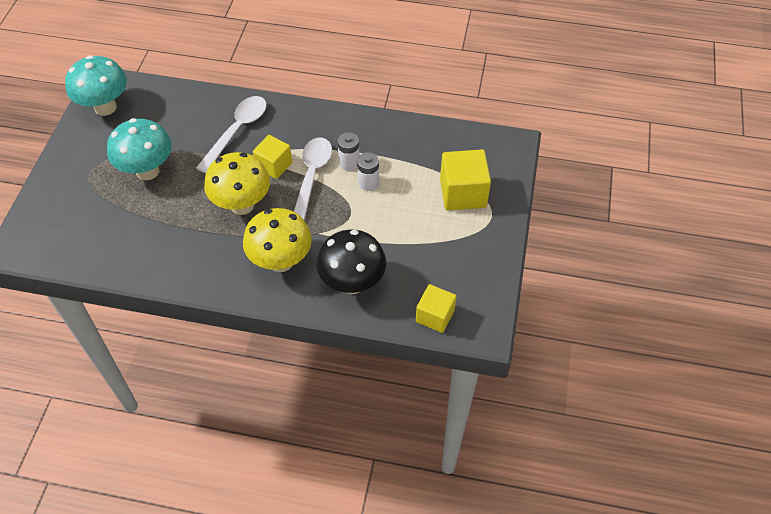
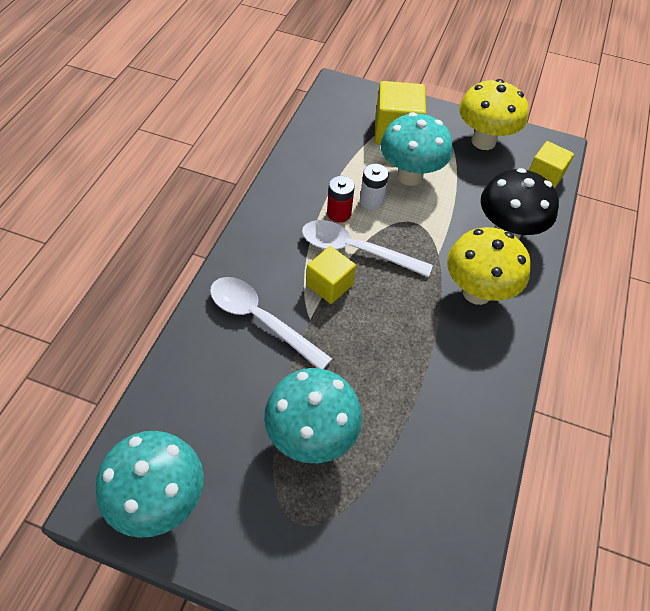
camera: 85 degrees left, 0 degrees up
(242, 205) = (389, 324): yellow mushroom -> yellow mushroom (483, 141)
(349, 163) = (339, 213): white battery -> red battery
(406, 207) = (410, 176): none -> turquoise mushroom

